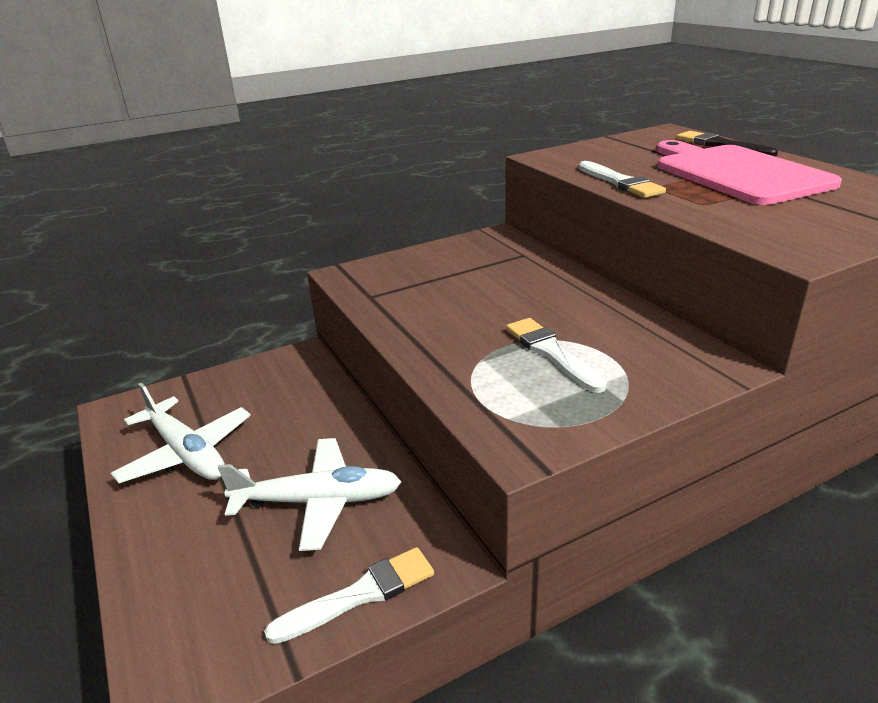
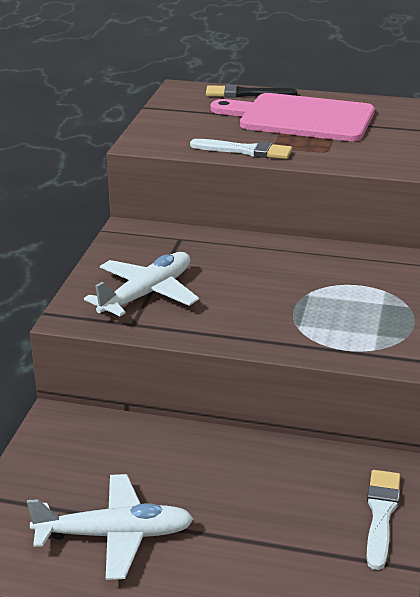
camera: 50 degrees left, 0 degrees up
(317, 501) = (268, 493): white plane -> white plane (146, 294)
(551, 352) = (327, 299): white brush -> none

